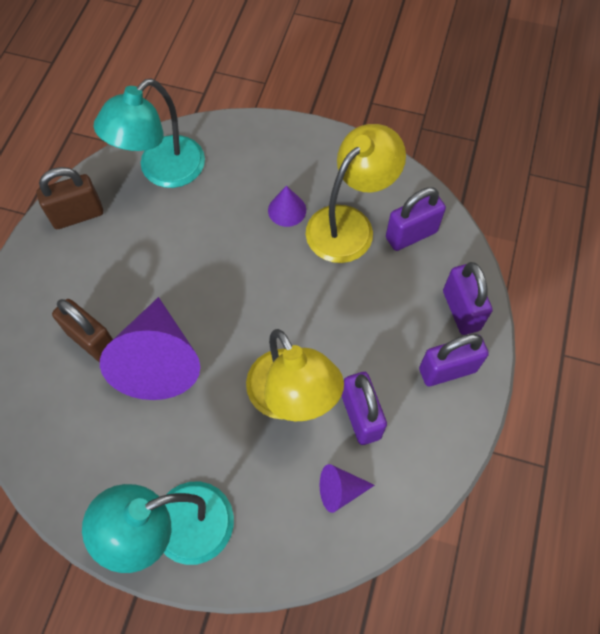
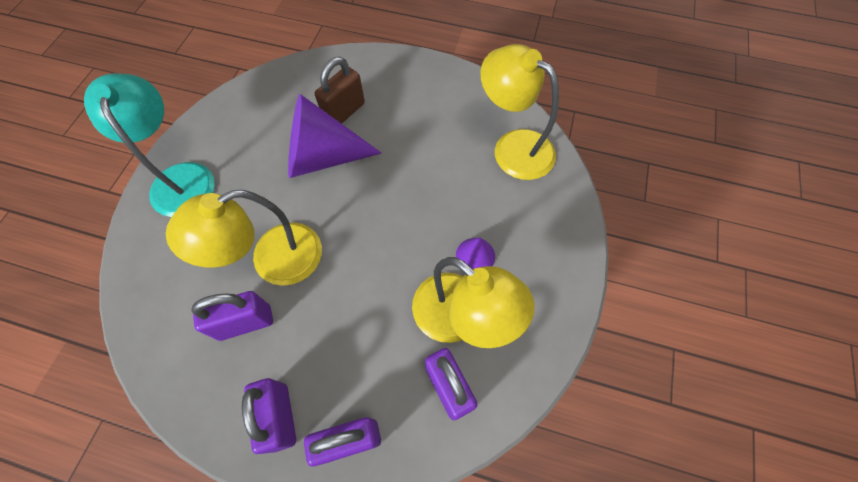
camera: 90 degrees right, 0 degrees up
(78, 215) = (462, 91): brown padlock -> none
(162, 171) = (513, 147): turquoise lamp -> yellow lamp
(340, 490) = (180, 302): purple cone -> none

